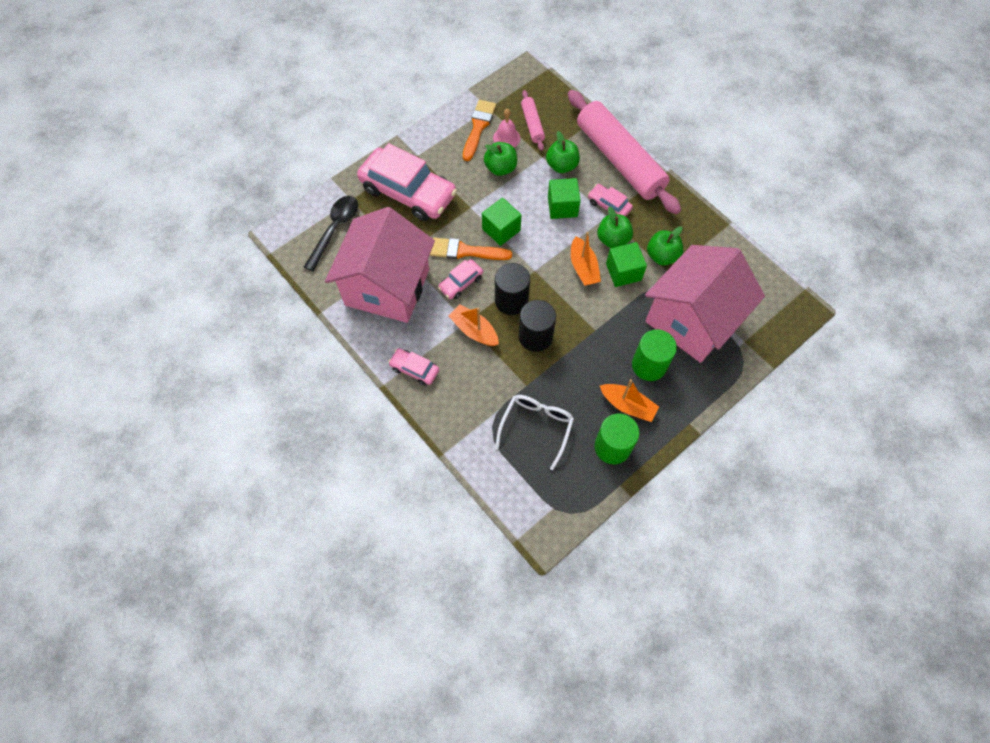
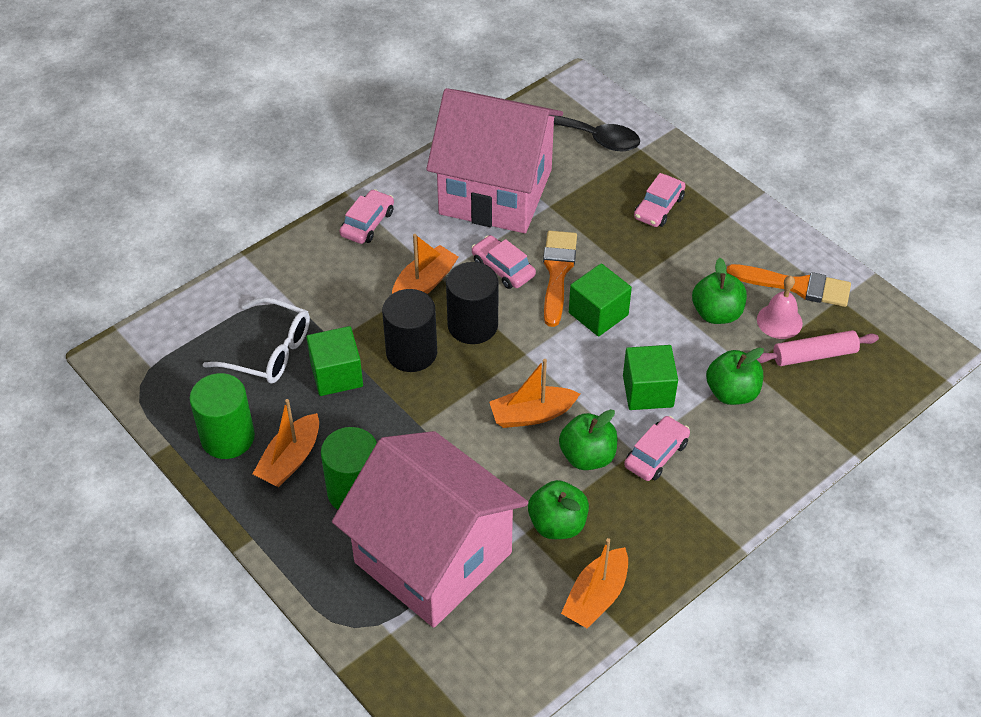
camera: 90 degrees right, 15 degrees down
(408, 192) = (658, 207): pink car -> pink car, size x0.46
(619, 160) = (755, 475): pink rolling pin -> none
(623, 272) = (525, 468): green cube -> green cube (336, 375)
(707, 239) = (596, 597): none -> orange boat

